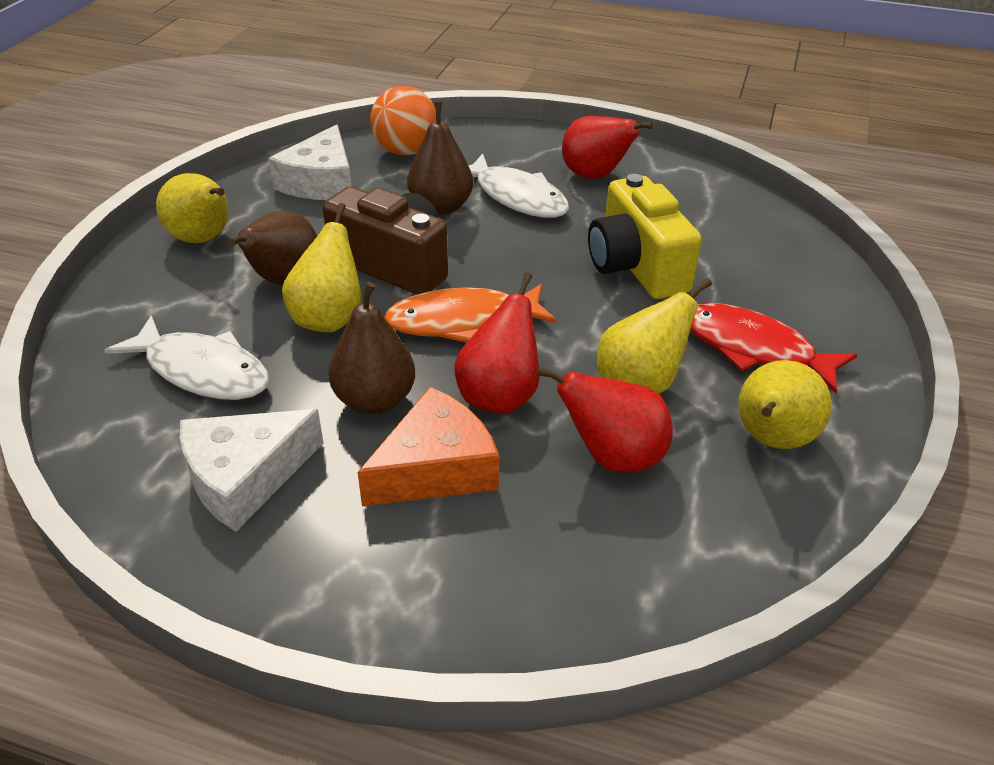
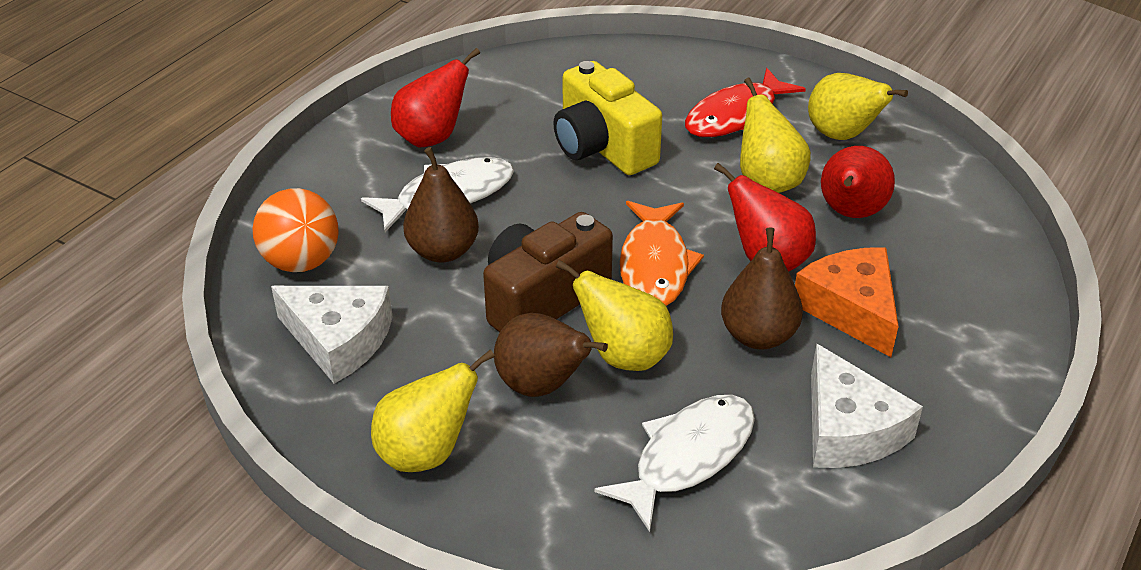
camera: 75 degrees left, 0 degrees up
(636, 266) = (602, 147): yellow camera -> yellow camera turned 60 degrees clockwise

